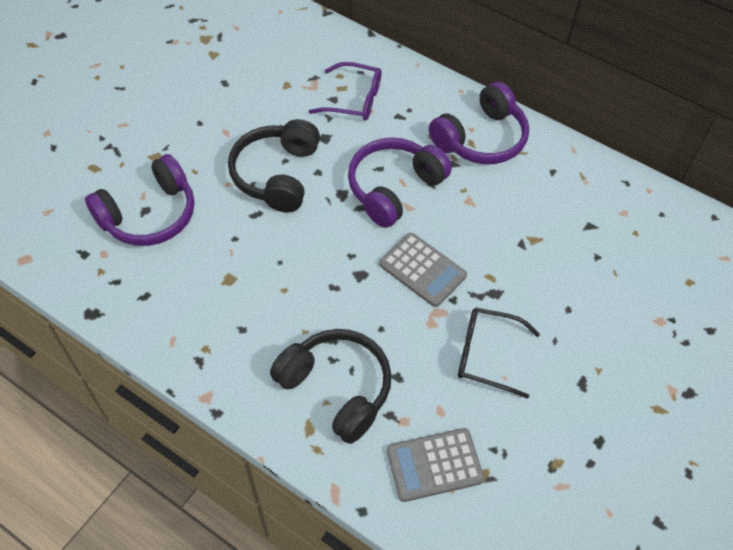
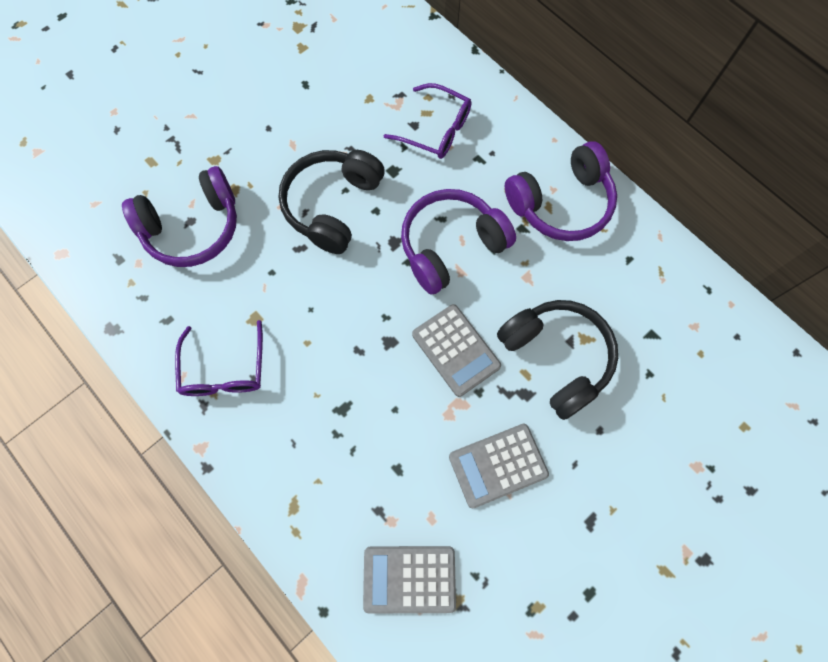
camera: 15 degrees right, 15 degrees up
(211, 326) = (224, 369): none -> purple glasses
(337, 388) = (332, 468): black headphones -> black headphones (556, 358)
(487, 355) = (498, 465): black glasses -> grey calculator

